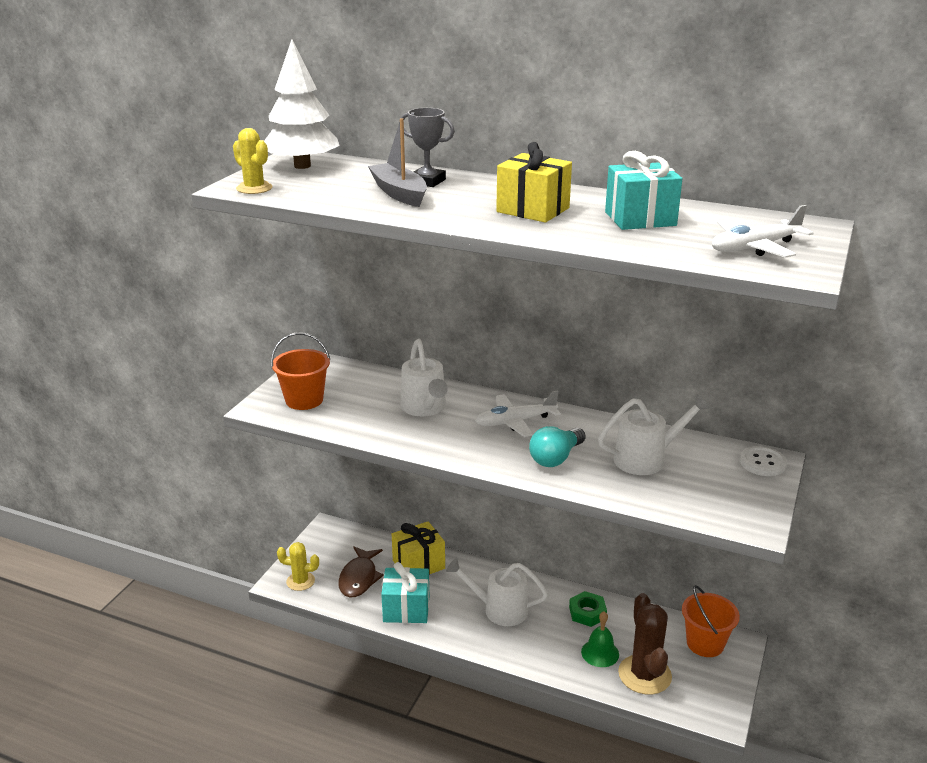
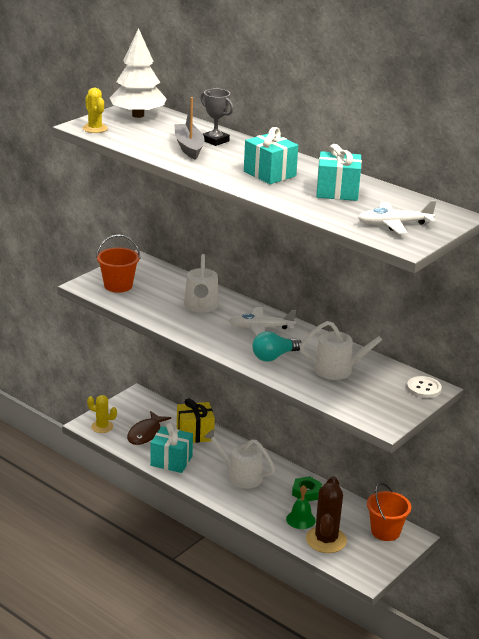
camera: 15 degrees right, 0 degrees up
(533, 210) = (269, 174): yellow gift -> turquoise gift

